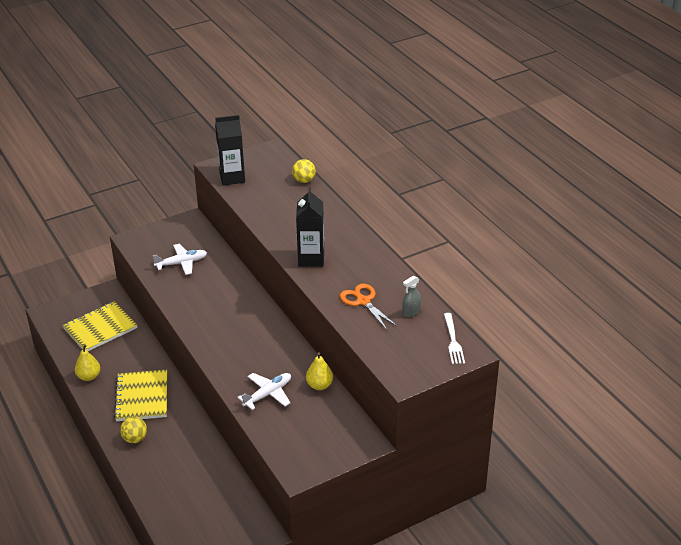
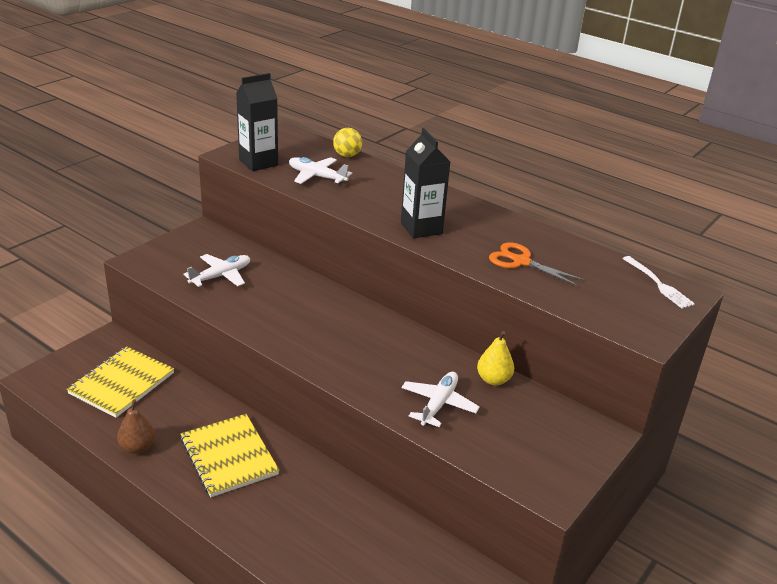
camera: 25 degrees left, 5 degrees down
(89, 376) = (138, 447): yellow pear -> brown pear
(135, 439) = (250, 514): yellow ball -> none
(267, 198) = (317, 176): none -> white plane
(411, 312) = (584, 263): grey spray bottle -> none

